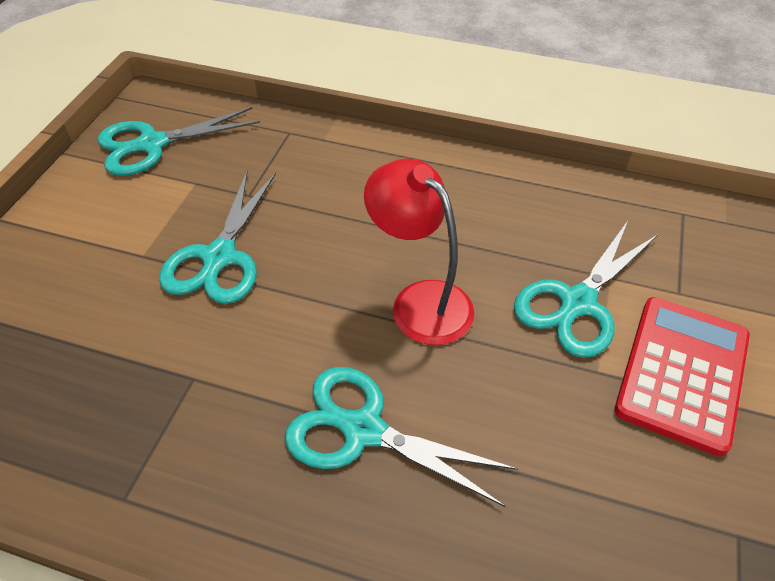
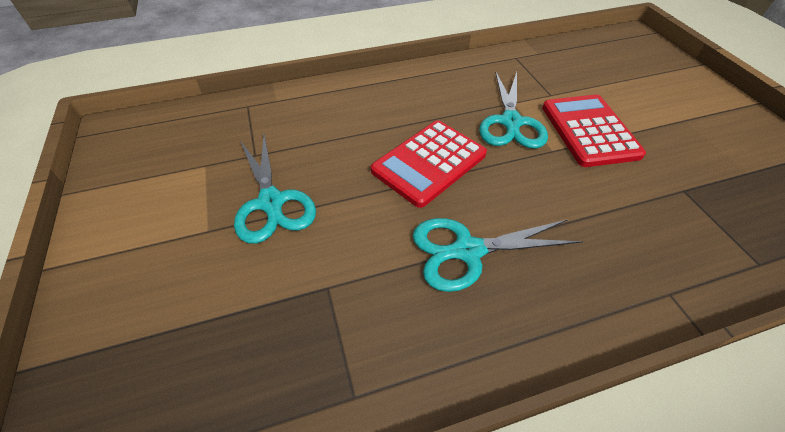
camera: 35 degrees left, 0 degrees up
(152, 144) = (143, 155): turquoise scissors -> none
(420, 301) = (429, 163): red lamp -> red calculator

